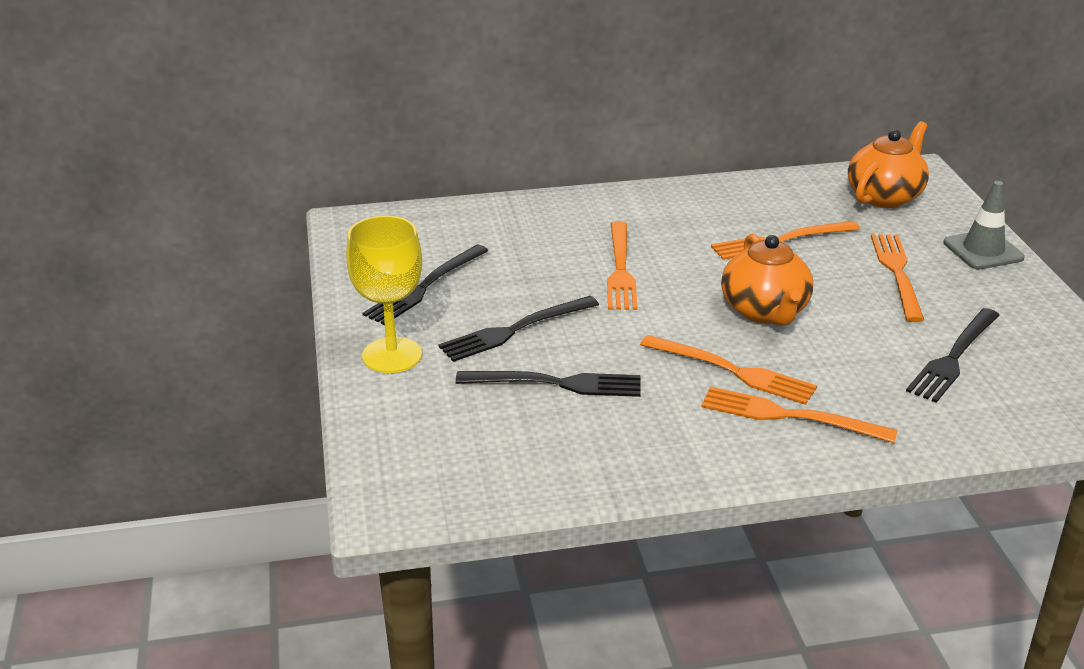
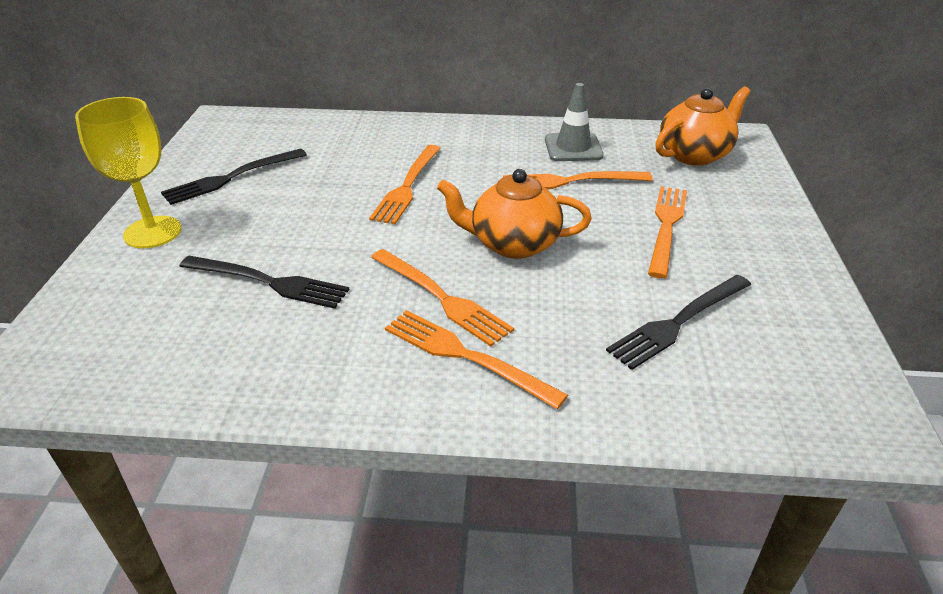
camera: 15 degrees right, 5 degrees up
(513, 331) = (272, 226): black fork -> none
(765, 311) = (513, 244): orange teapot -> orange teapot turned 90 degrees clockwise
(983, 250) = (767, 217): grey traffic cone -> grey traffic cone (573, 148)

